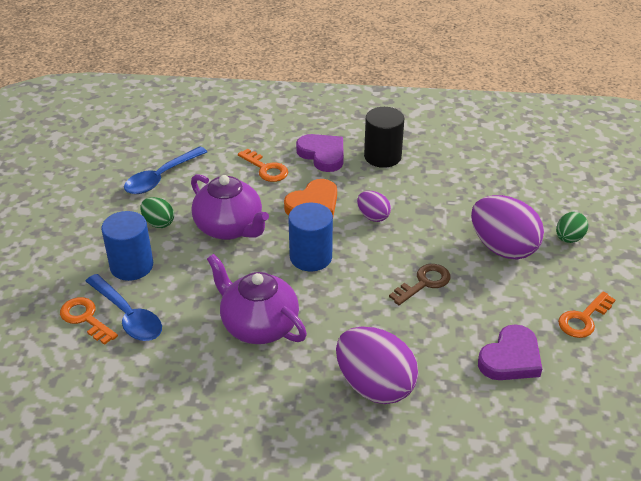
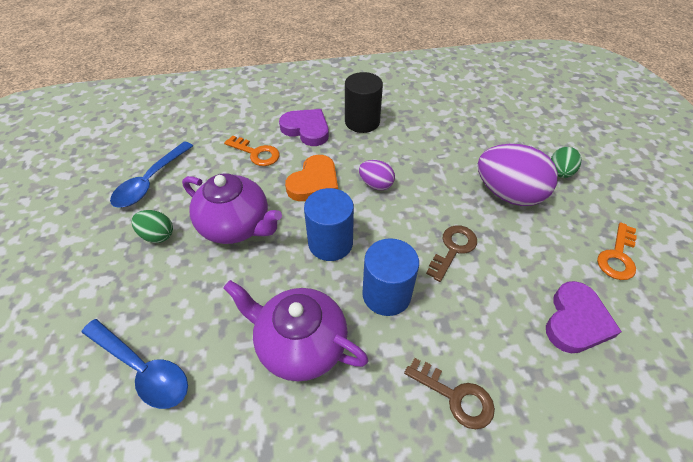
camera: 15 degrees left, 10 degrees up
(85, 318) = (89, 386): orange key -> none
(131, 266) = (136, 297): blue cylinder -> blue cylinder (386, 294)
(375, 385) = (455, 396): purple egg -> brown key

